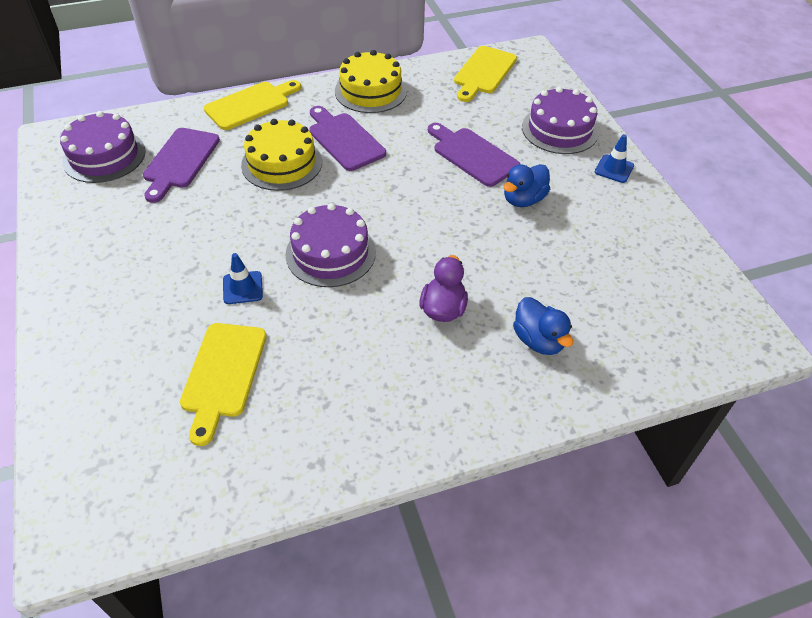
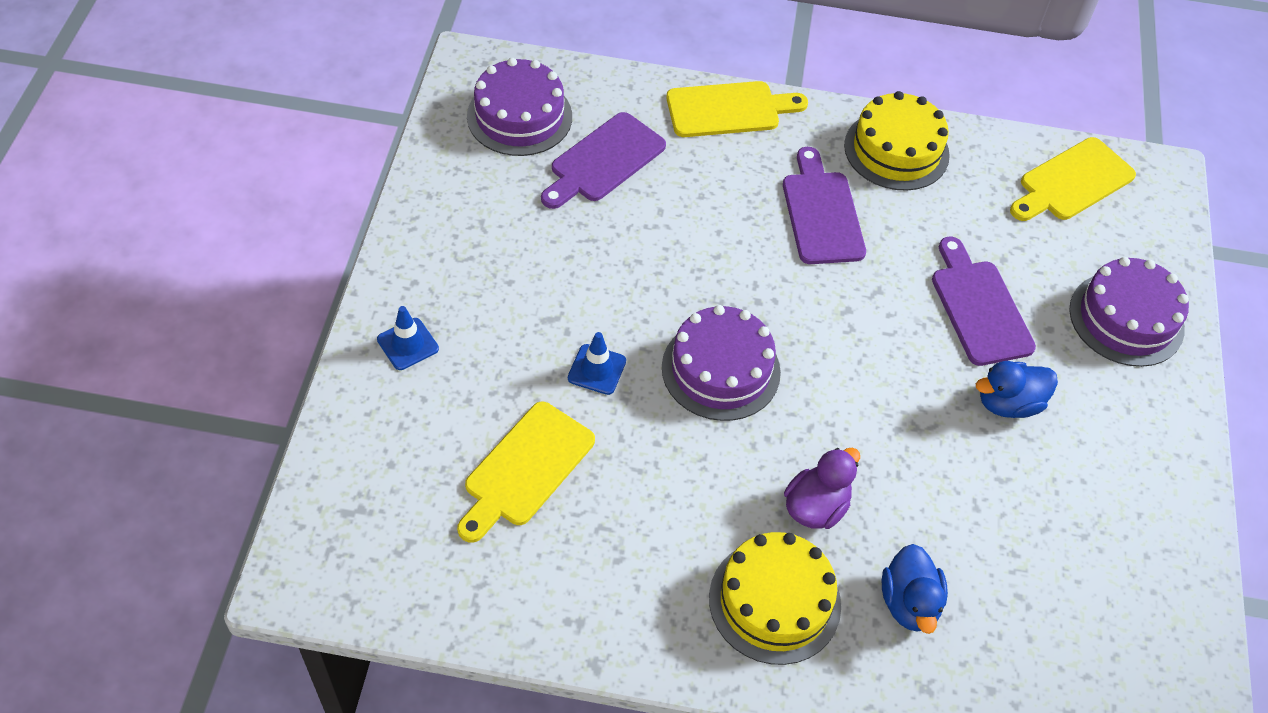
camera: 25 degrees right, 5 degrees up
(282, 163) = (725, 216): yellow cake -> yellow cake (774, 601)
(614, 169) = (1165, 412): blue traffic cone -> blue traffic cone (408, 344)

